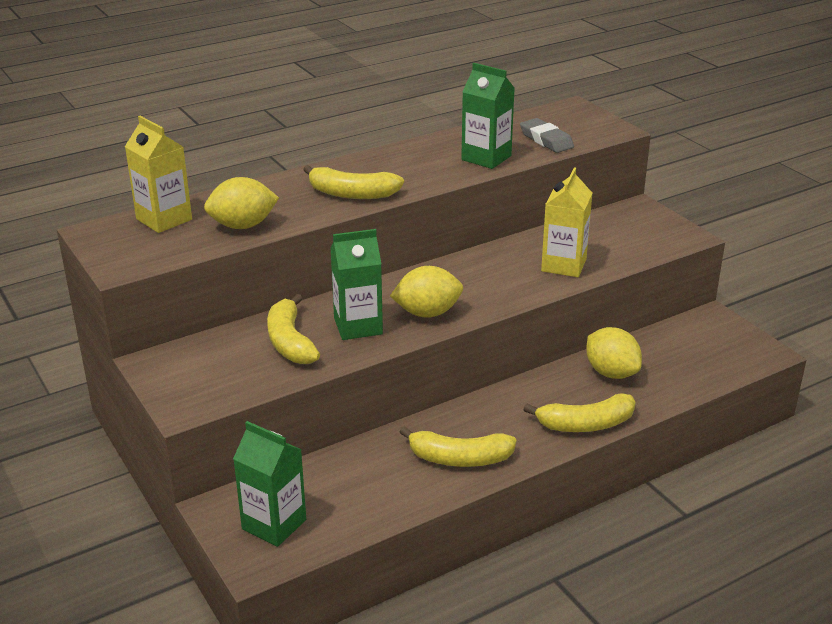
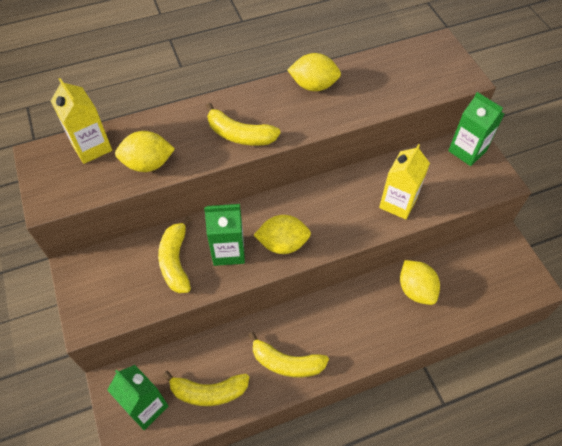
camera: 10 degrees right, 25 degrees up
(431, 150) = (313, 85): none -> yellow lemon
(486, 158) = (355, 102): green carton -> green carton (467, 151)
(546, 140) = (408, 85): grey eraser -> none
(586, 424) = (385, 342): yellow banana -> yellow banana (208, 392)

